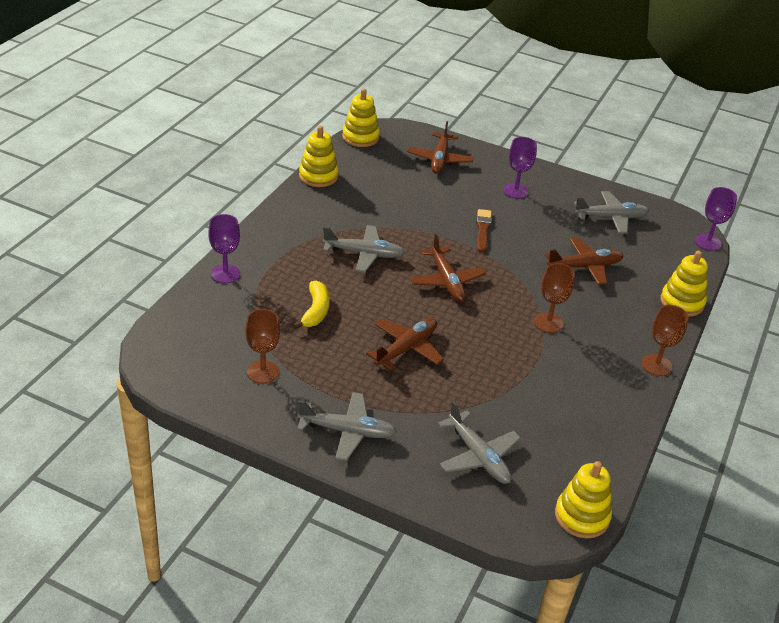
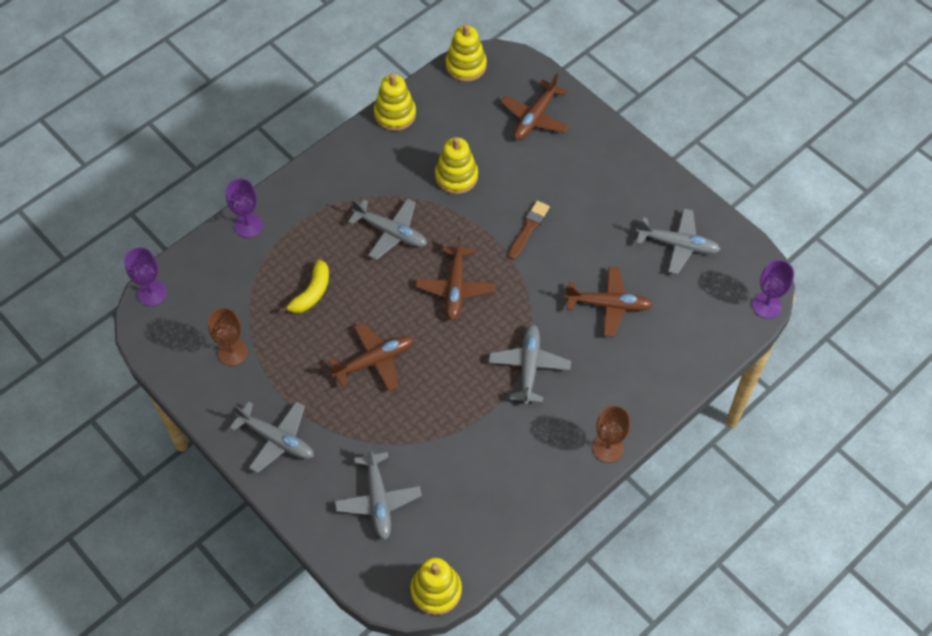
camera: 25 degrees right, 20 degrees up
(515, 191) = (593, 182): purple goblet -> purple goblet (152, 293)
(548, 323) = (529, 367): brown goblet -> grey plane
(682, 302) = (684, 378): yellow stacking toy -> yellow stacking toy (456, 176)

